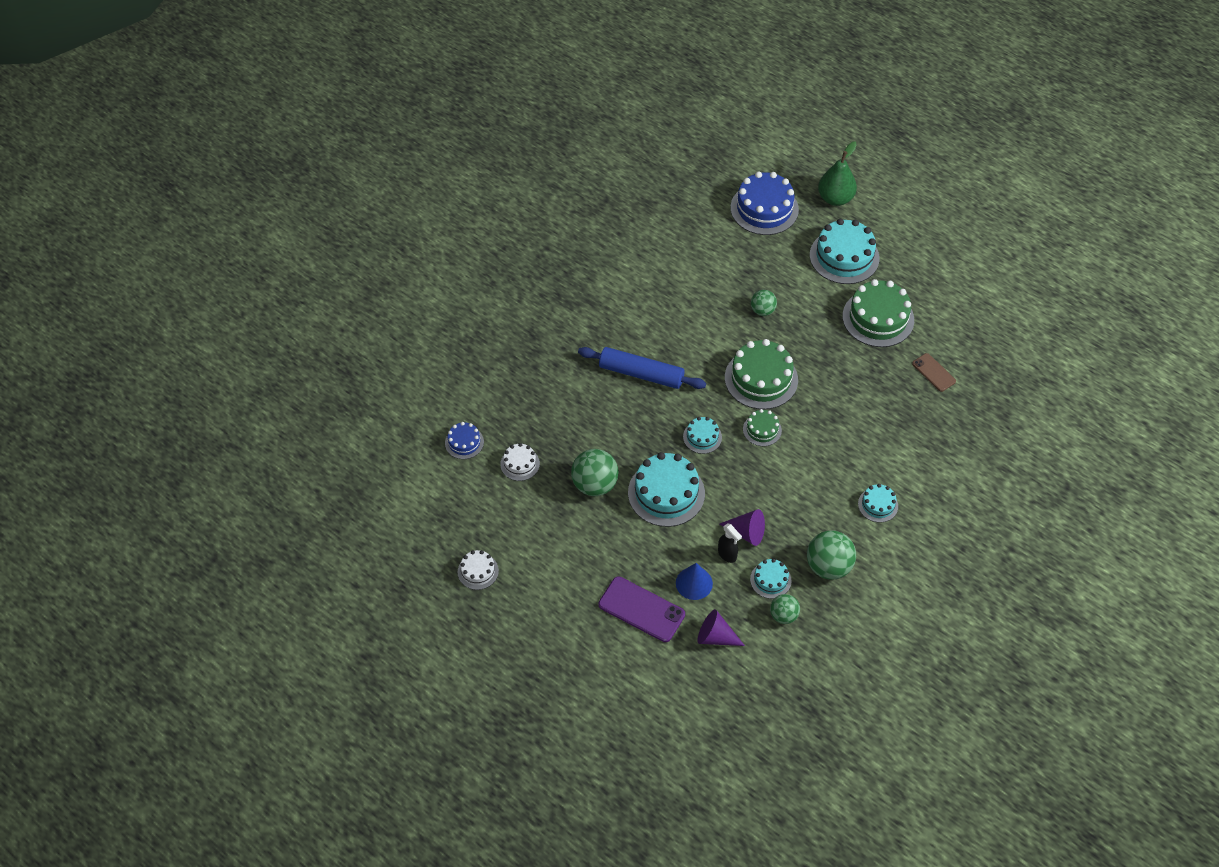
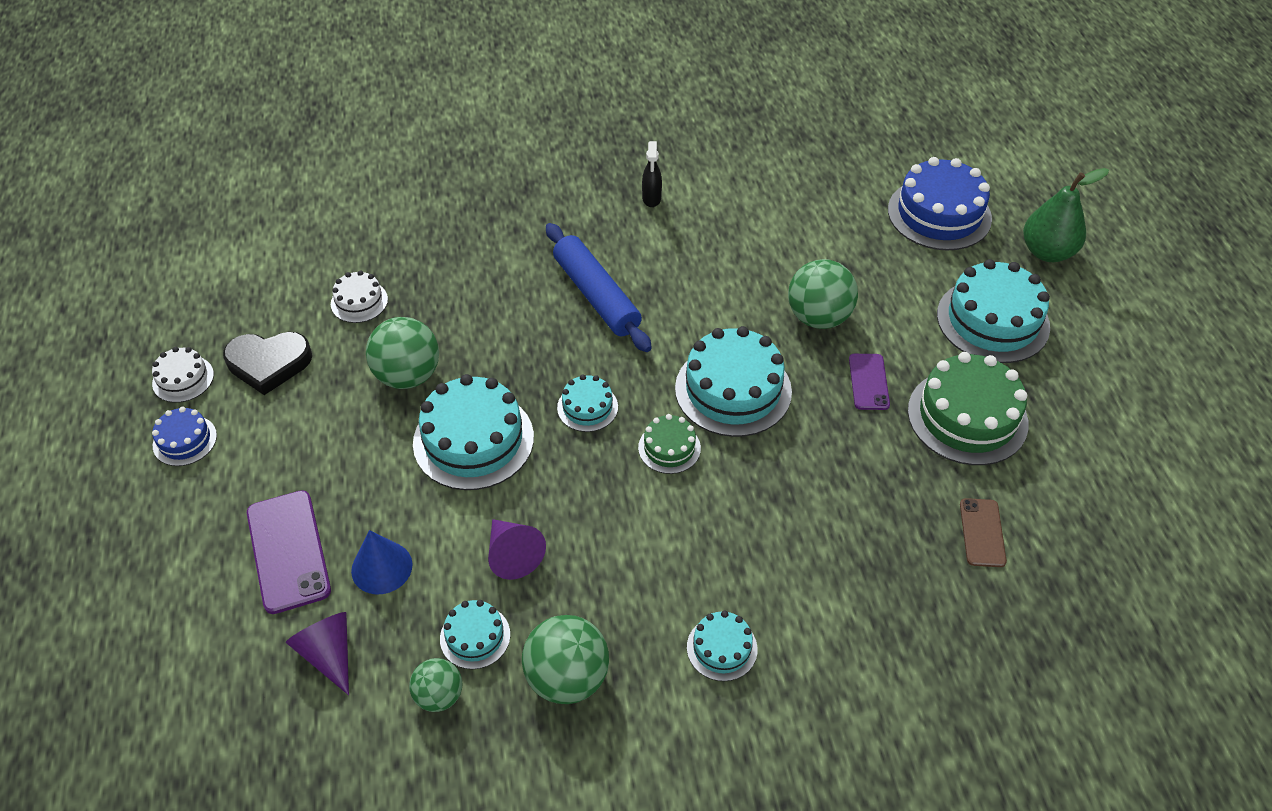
camera: 40 degrees right, 5 degrees down
(464, 442) = (333, 245): blue cake -> blue cake (185, 440)
(514, 530) = (269, 363): none -> black heart
(727, 555) = (459, 564): black spray bottle -> black spray bottle (651, 199)
(761, 379) = (733, 390): green cake -> turquoise cake
(762, 310) = (818, 317): green ball -> green ball, size x1.67
(818, 330) = (868, 382): none -> purple phone

